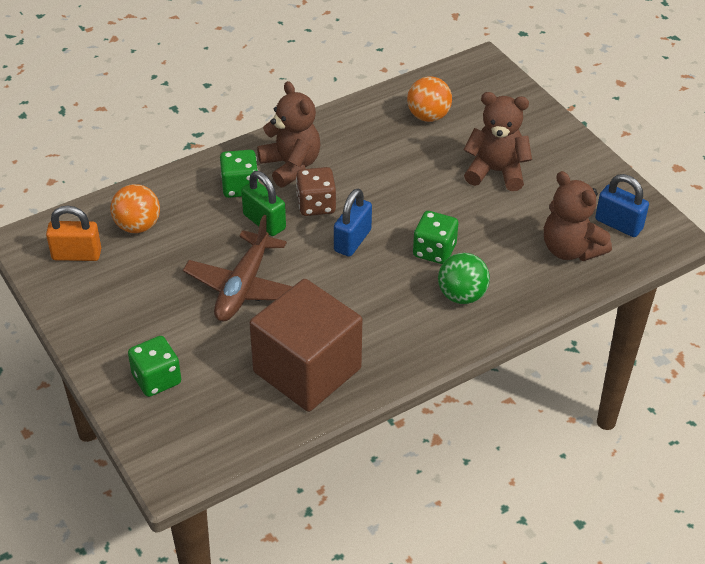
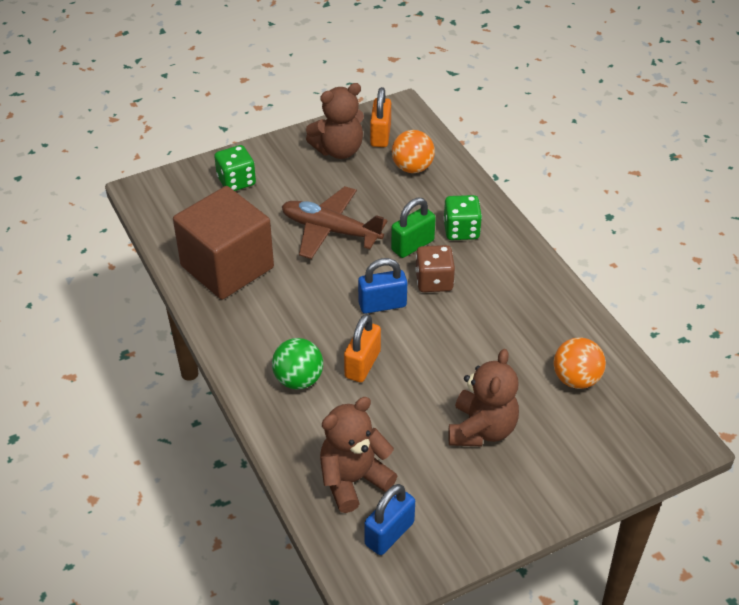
camera: 95 degrees right, 0 degrees up
(291, 166) = (491, 266): brown teddy bear -> brown teddy bear (338, 150)
(352, 240) = (382, 304): blue padlock -> blue padlock turned 45 degrees counterclockwise
(434, 251) = (362, 364): green dice -> orange padlock

